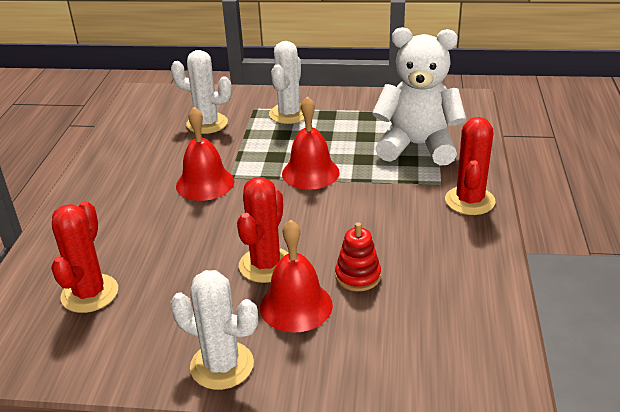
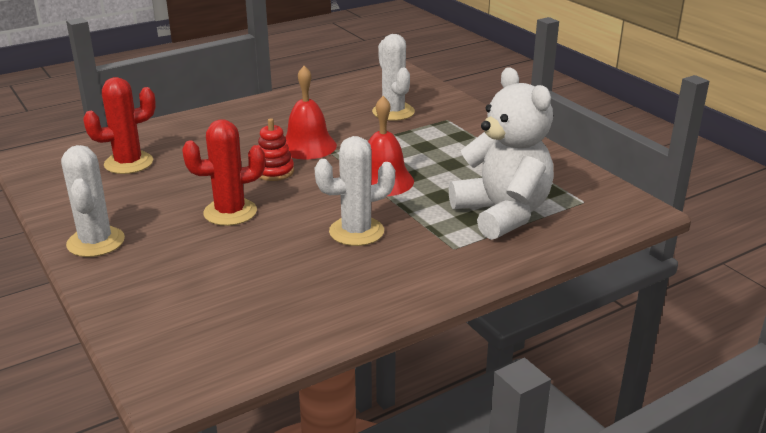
camera: 50 degrees right, 5 degrees down
(289, 114) = (462, 136): white cactus -> white cactus (356, 231)
(296, 306) = (192, 244): red bell -> none
(358, 276) = (259, 257): red stacking toy -> red stacking toy (274, 172)
(469, 201) = (445, 273): red cactus -> none

